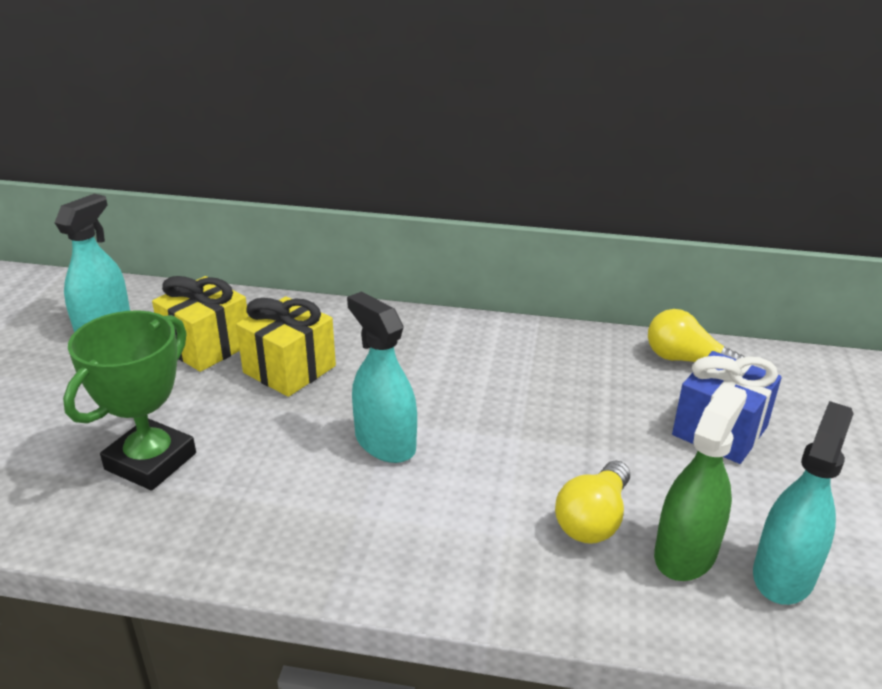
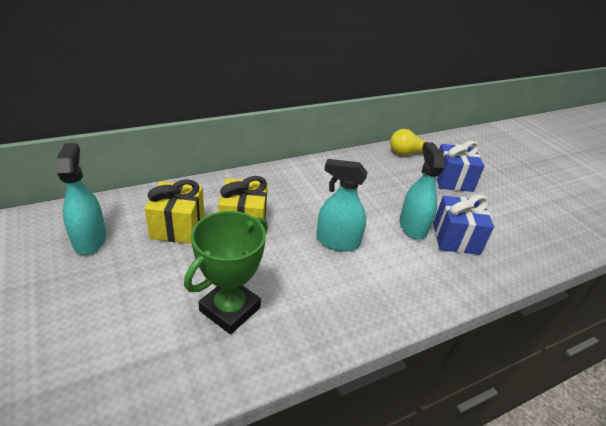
camera: 40 degrees left, 5 degrees up
(151, 461) = (230, 309): green trophy -> green trophy turned 45 degrees clockwise
(593, 519) = (455, 238): yellow light bulb -> blue gift
(685, 553) = (498, 237): green spray bottle -> none
(783, 574) = (532, 230): turquoise spray bottle -> turquoise spray bottle (412, 227)

